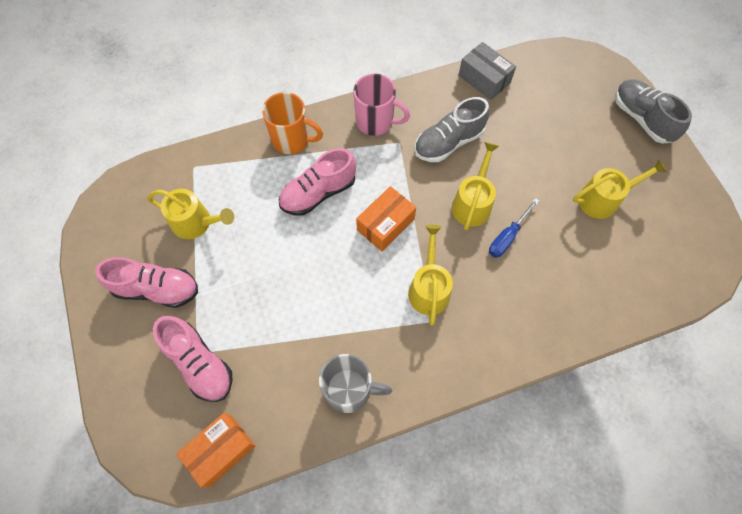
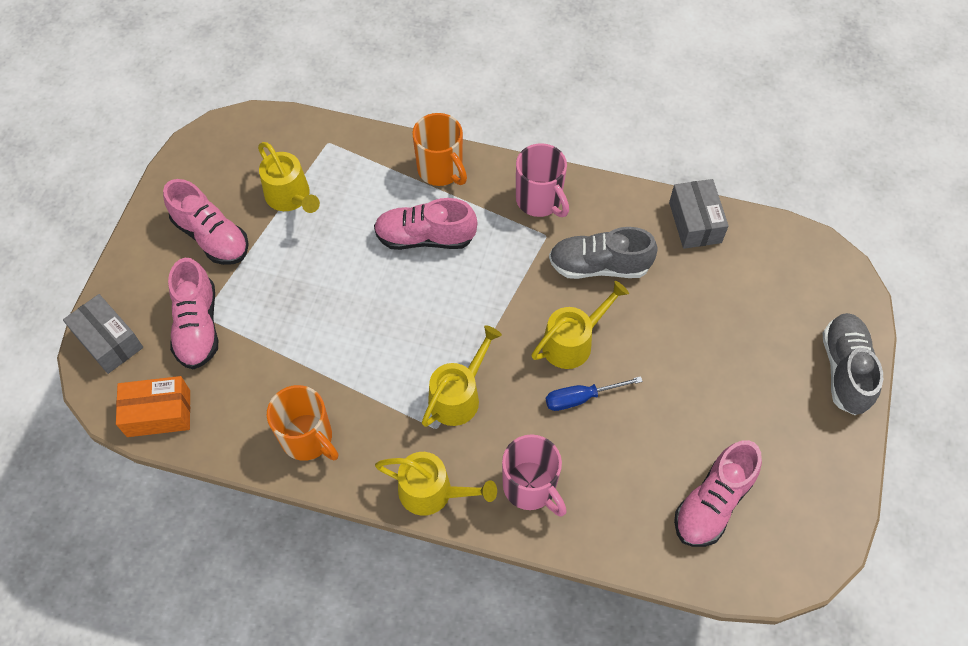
camera: 35 degrees right, 5 degrees down
(135, 422) = (109, 341): none -> grey box
(349, 390) = (308, 438): grey mug -> orange mug
(385, 225) = (466, 308): orange box -> none
(525, 318) = (530, 487): none -> pink mug
(603, 199) = (721, 426): yellow watering can -> yellow watering can (432, 492)
(638, 251) = (713, 502): none -> pink shoe

